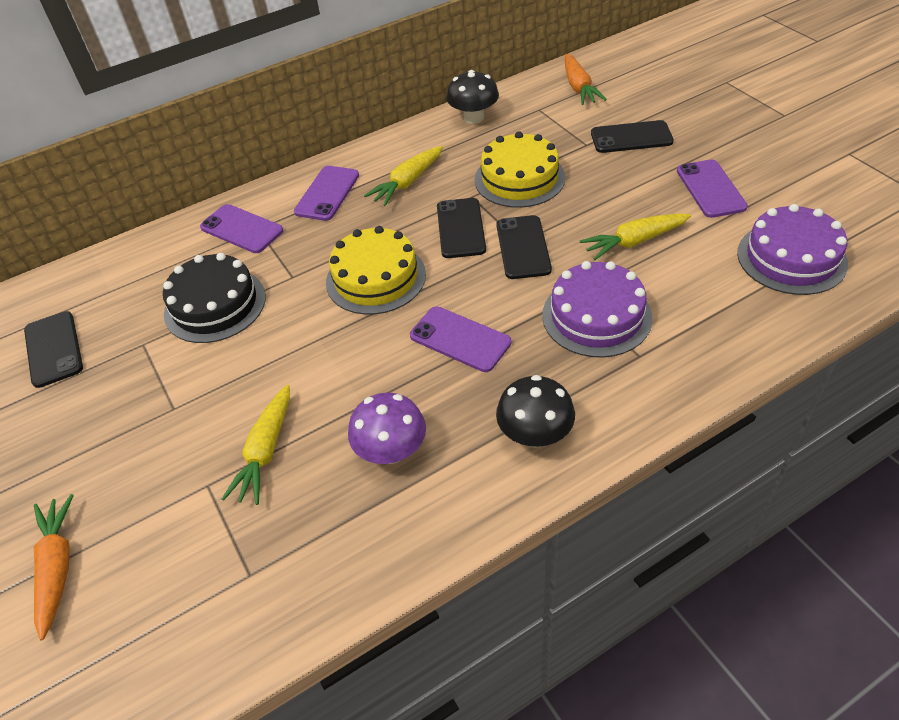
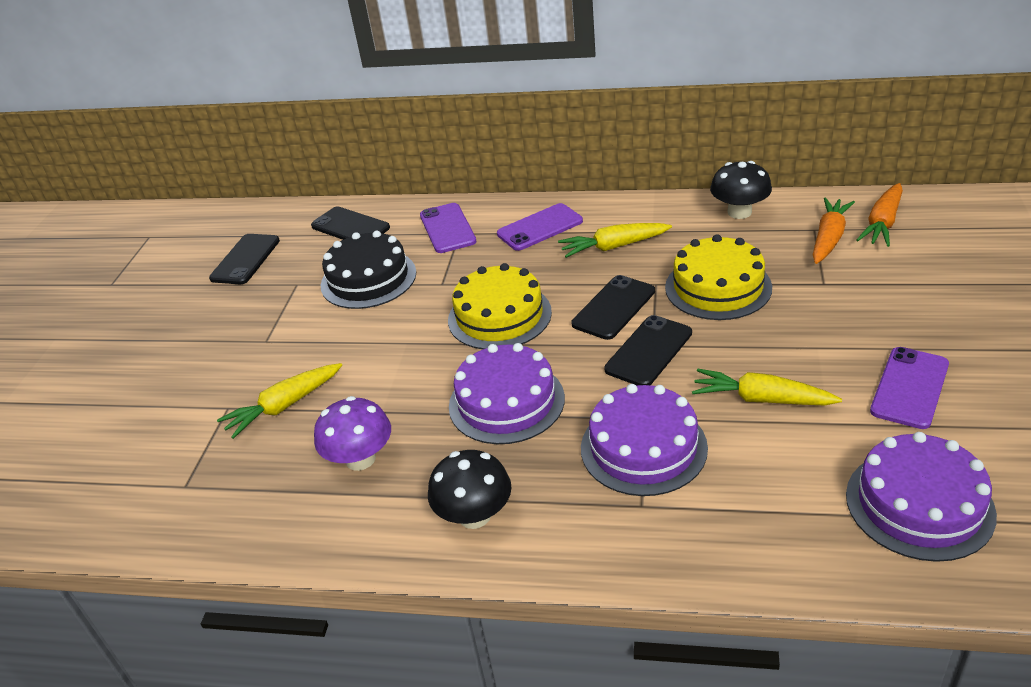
camera: 40 degrees right, 10 degrees down
(57, 567) = (101, 407): orange carrot -> orange carrot (829, 238)
(460, 339) = (506, 402): purple phone -> purple cake
(631, 137) = (881, 297): black phone -> black phone (350, 227)

